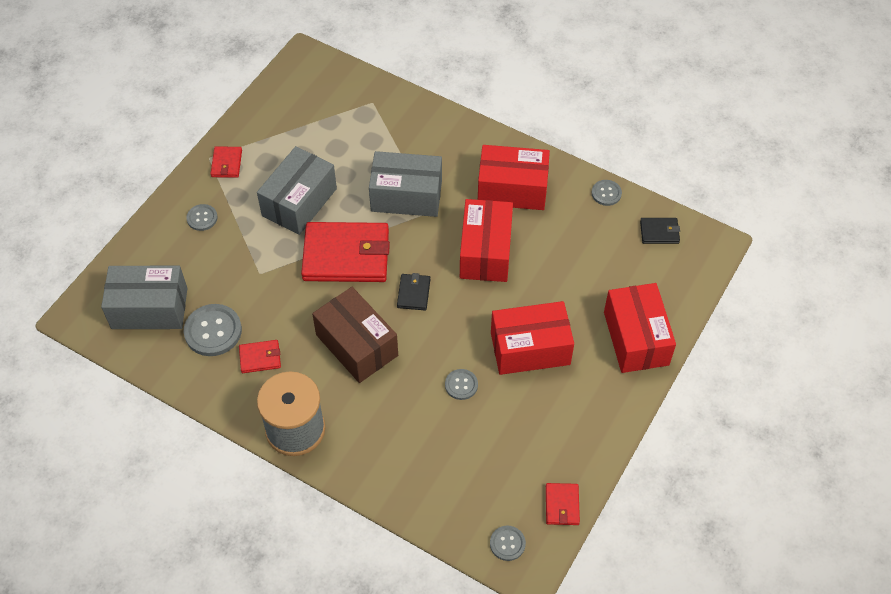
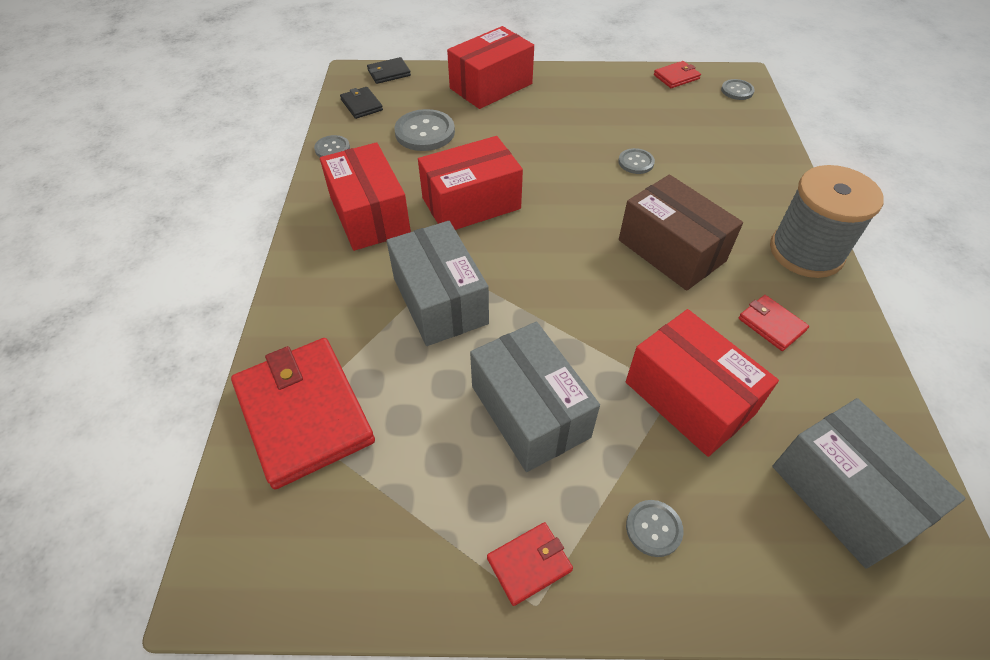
camera: 120 degrees left, 5 degrees down
(213, 331) = (792, 393): grey button -> grey button (425, 132)
(299, 202) = (530, 411): grey box -> grey box turned 60 degrees clockwise
(346, 255) = (571, 315): red wallet -> red wallet (304, 413)
(357, 345) = (671, 250): brown box -> brown box turned 60 degrees counterclockwise
(413, 293) = (569, 235): black wallet -> black wallet (389, 73)
(530, 348) = (557, 136): red box -> red box (689, 398)

